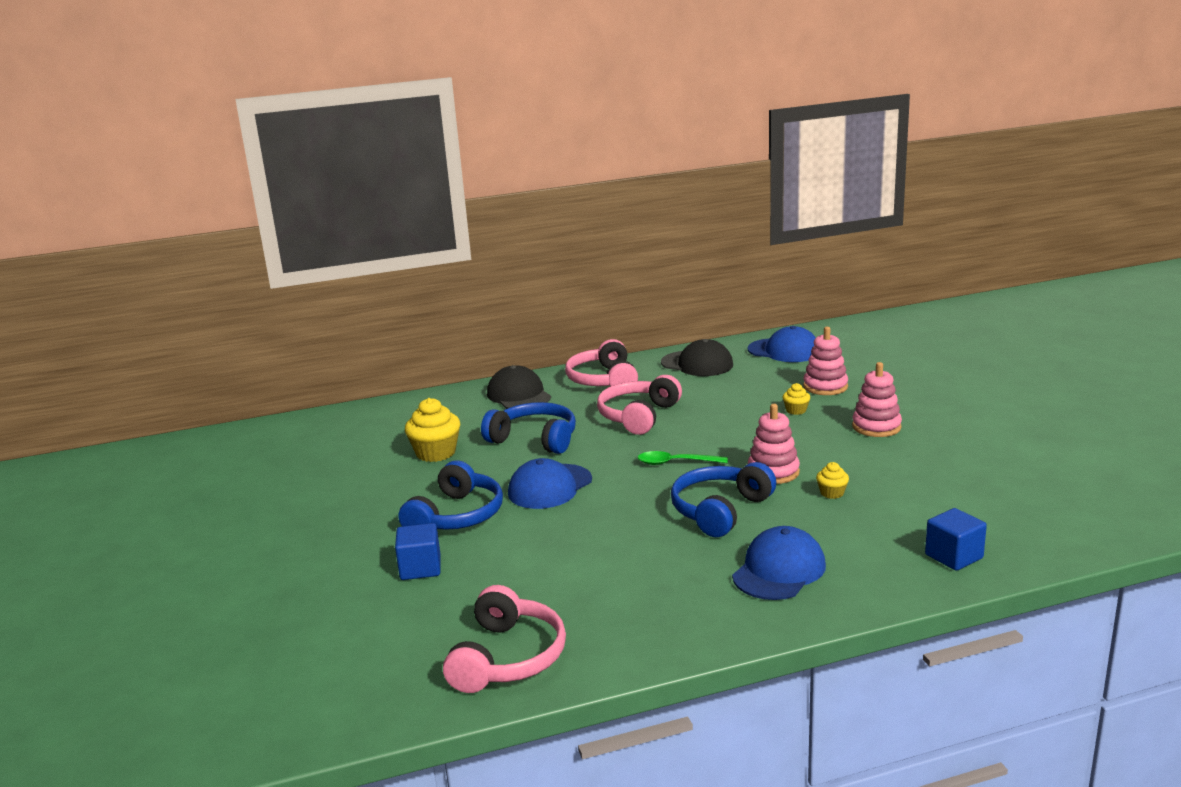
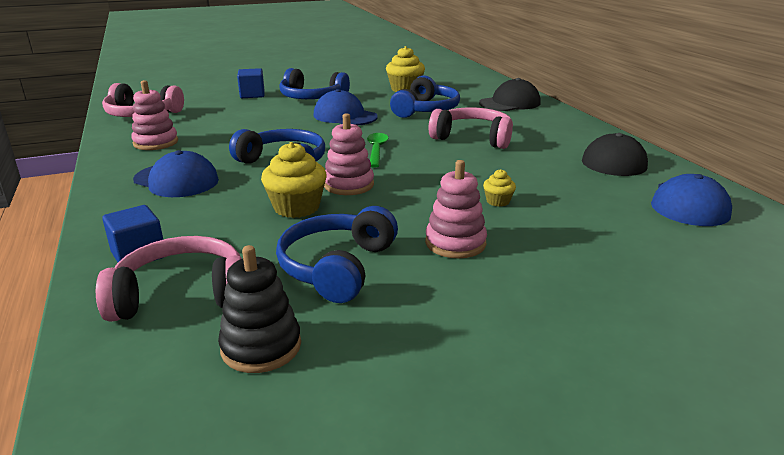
camera: 85 degrees right, 5 degrees up
(603, 380) = (553, 126): pink headphones -> pink headphones (182, 295)
(825, 387) = (576, 221): pink stacking toy -> pink stacking toy (156, 143)
(832, 493) = (296, 207): yellow cupcake -> yellow cupcake, size x1.94
(932, 467) = (337, 267): none -> blue headphones
(1046, 485) = (261, 346): none -> black stacking toy

